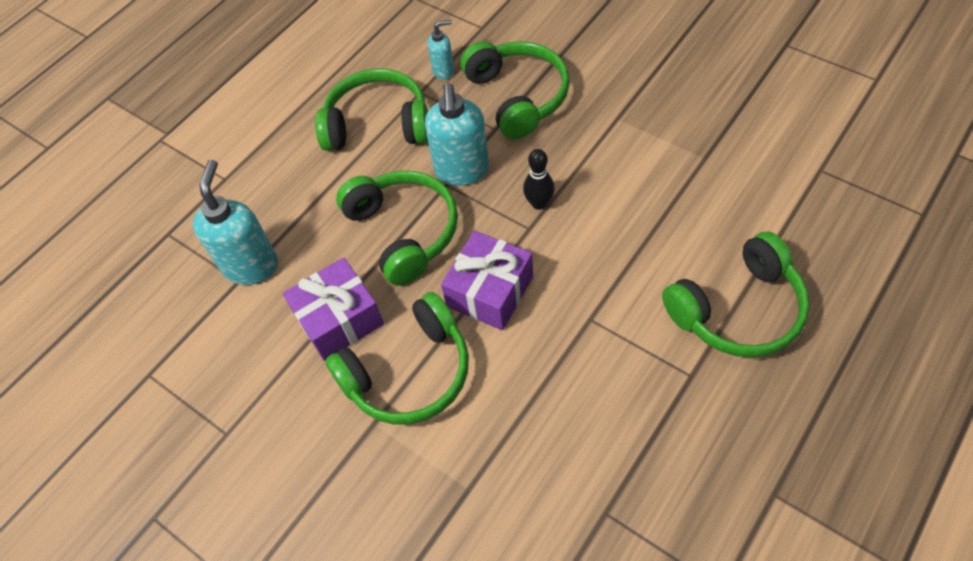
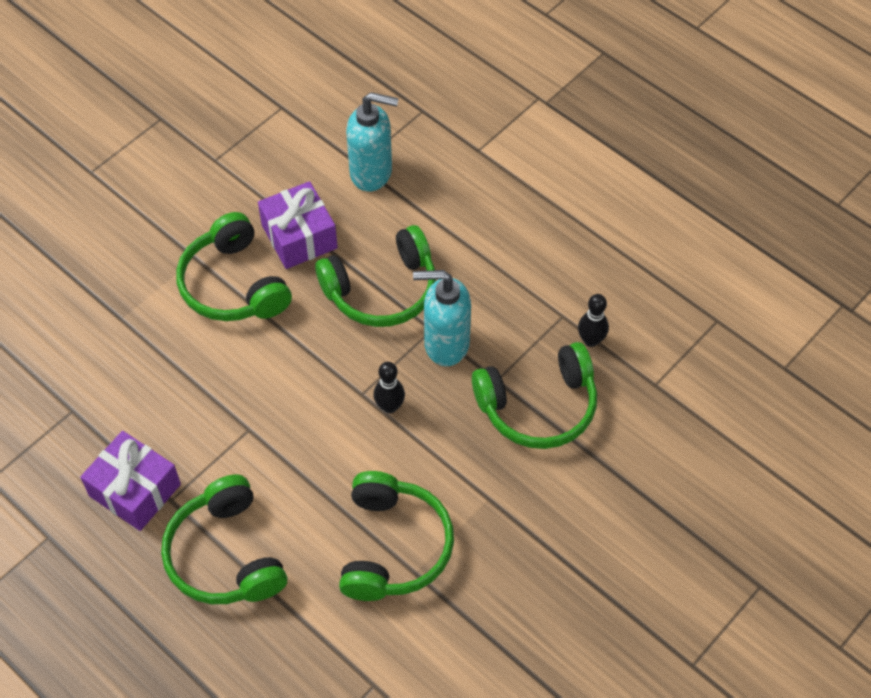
camera: 90 degrees right, 0 degrees up
(378, 124) = (523, 275): green headphones -> green headphones (393, 546)
(443, 70) = (591, 340): turquoise soap dispenser -> black bowling pin
(489, 291) = (298, 353): purple gift -> purple gift (135, 490)

